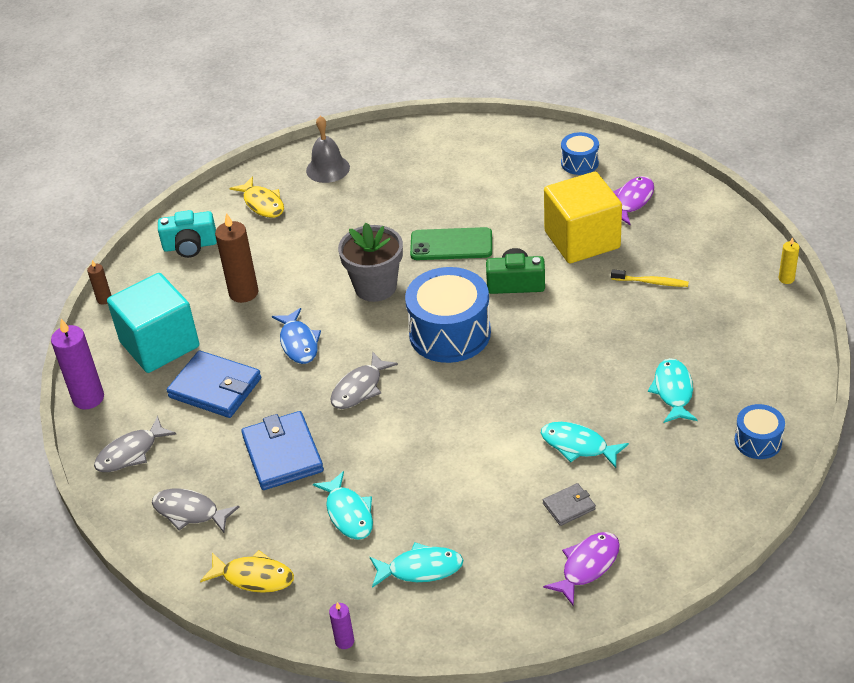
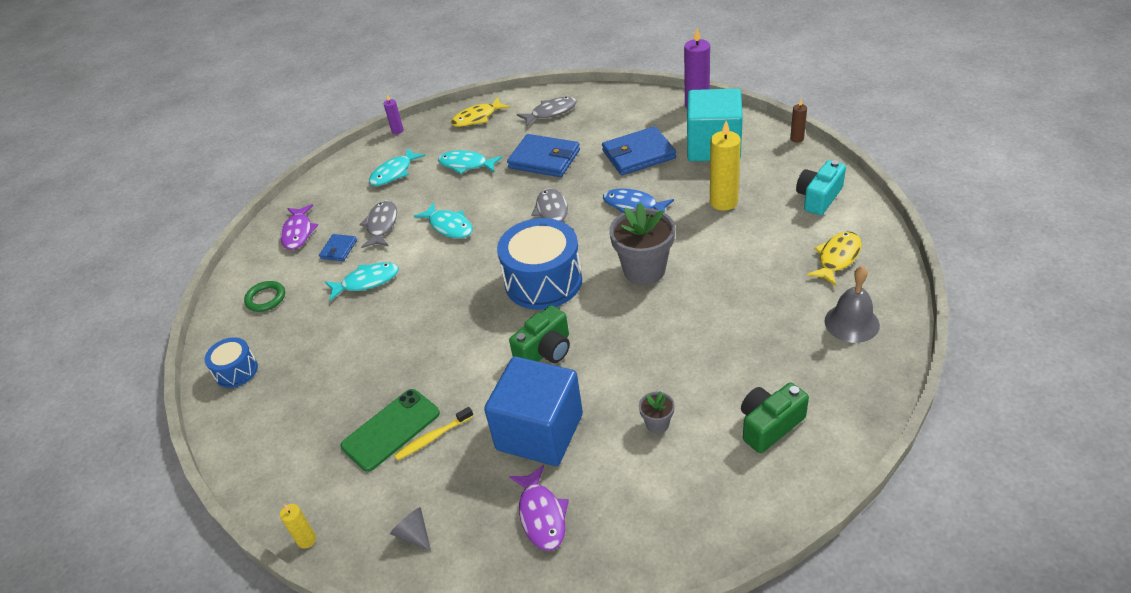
camera: 135 degrees right, 0 degrees up
(131, 453) = (626, 107): grey fish -> grey fish (381, 225)
(243, 293) = (723, 202): brown candle -> yellow candle
(262, 204) = (837, 258): yellow fish -> yellow fish turned 120 degrees clockwise
(451, 245) = (641, 341): green phone -> green phone (391, 429)
(457, 158) = (769, 425): none -> green camera
(511, 198) = (657, 424): none -> grey flower pot
(569, 506) = (339, 249): grey wallet -> blue wallet
(579, 163) = (650, 521): blue drum -> none
(582, 240) = (539, 432): yellow cube -> blue cube
(673, 391) = (330, 361): turquoise fish -> turquoise fish (449, 226)
(681, 502) = (266, 298): none -> green ring
(715, 239) = (414, 534): none -> grey cone

